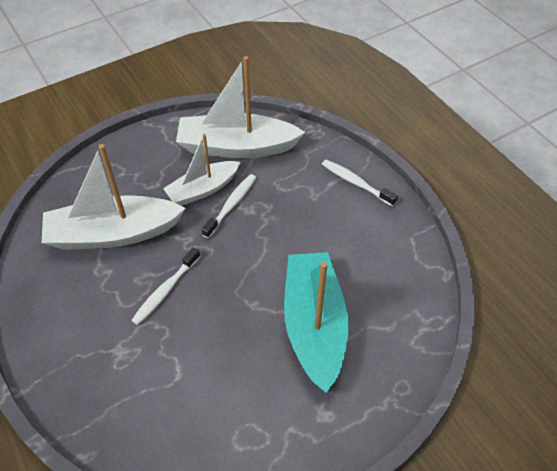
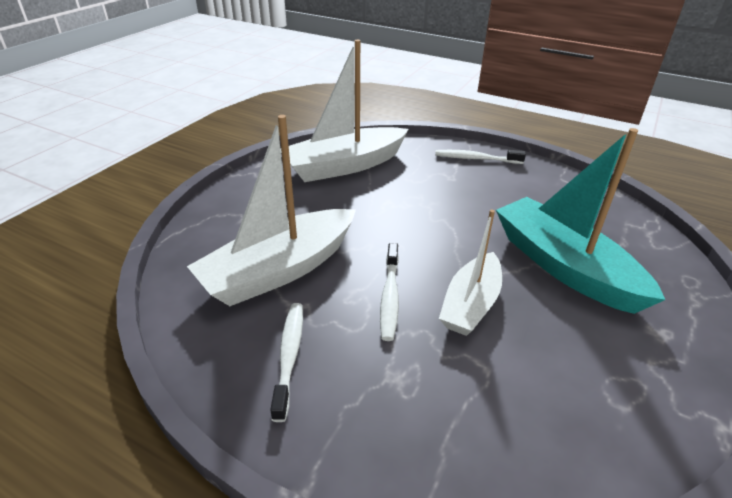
camera: 30 degrees left, 15 degrees down
(203, 189) = (343, 204): white boat -> white boat (471, 304)
(231, 205) = (384, 206): white toothbrush -> white toothbrush (289, 356)

